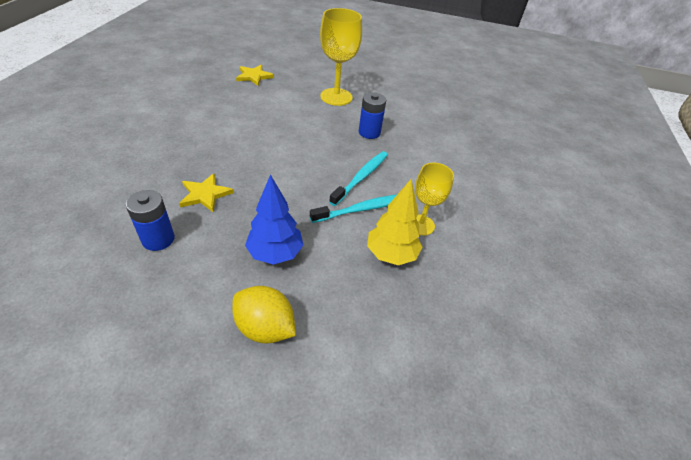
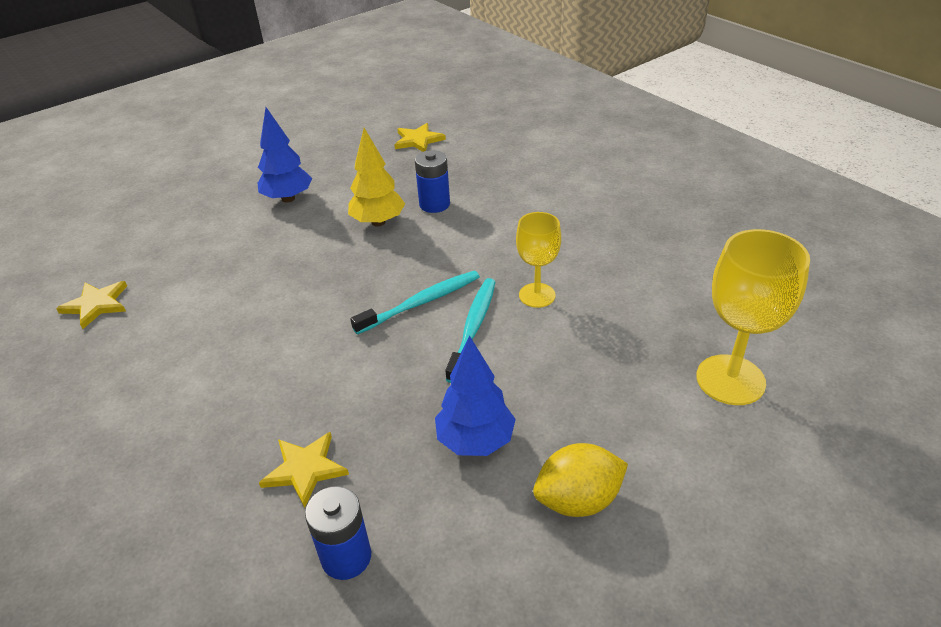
camera: 45 degrees left, 5 degrees down
(336, 97) = (247, 247): yellow goblet -> yellow goblet (730, 380)
(361, 177) = (421, 303): turquoise toothbrush -> turquoise toothbrush turned 75 degrees clockwise
(369, 132) = (350, 255): blue battery -> blue battery (434, 204)
(386, 91) = (288, 198): none -> blue tree
(391, 254) = (558, 341): yellow tree -> yellow tree (378, 222)
(492, 110) = (418, 140): none -> yellow star

